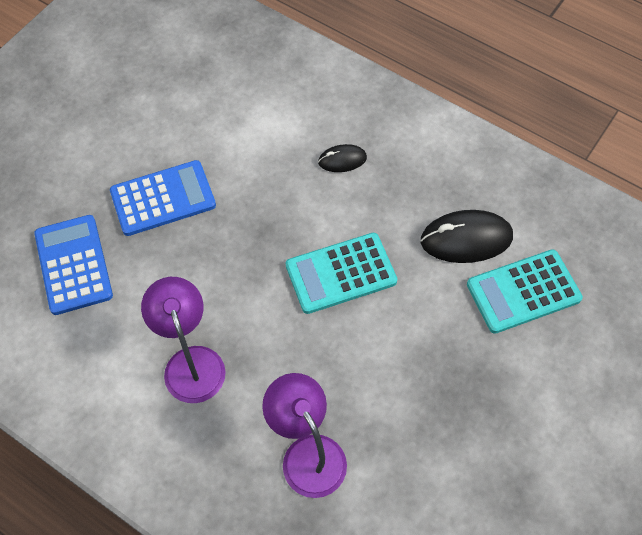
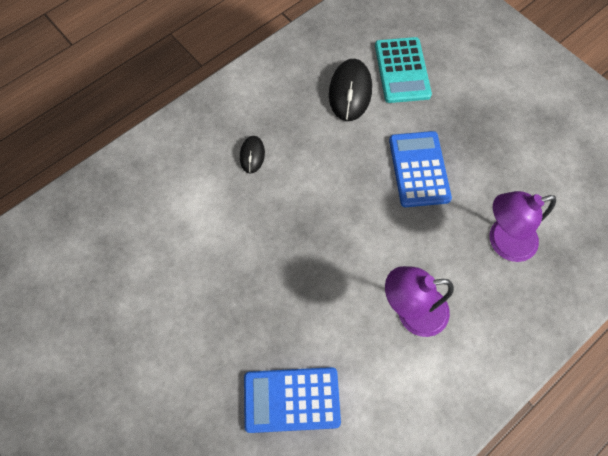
camera: 75 degrees left, 5 degrees up
(163, 199) = (244, 306): blue calculator -> blue calculator (419, 169)
(341, 273) = (357, 182): turquoise calculator -> none

